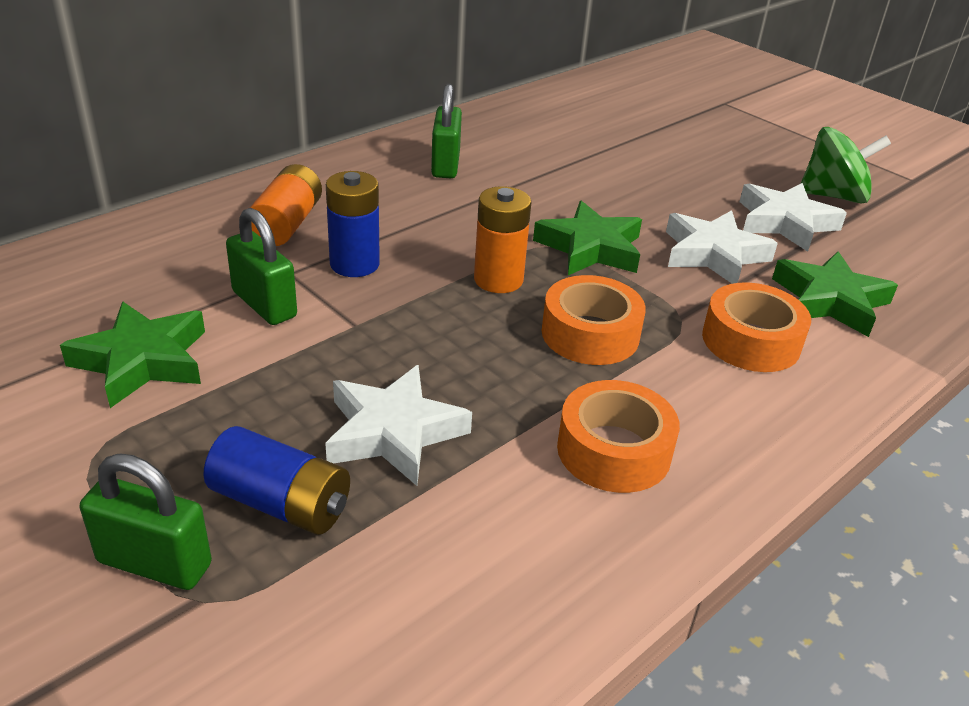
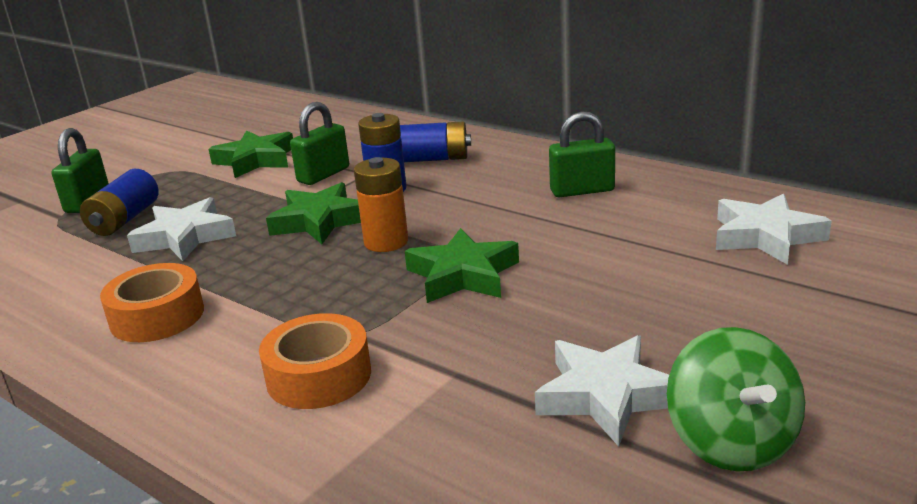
camera: 85 degrees right, 10 degrees down
(287, 224) = (434, 159): orange battery -> blue battery
(590, 334) = (313, 290): orange tape -> none
(714, 254) = (489, 345): white star -> white star (765, 236)
(830, 300) = (418, 432): green star -> green star (319, 221)

